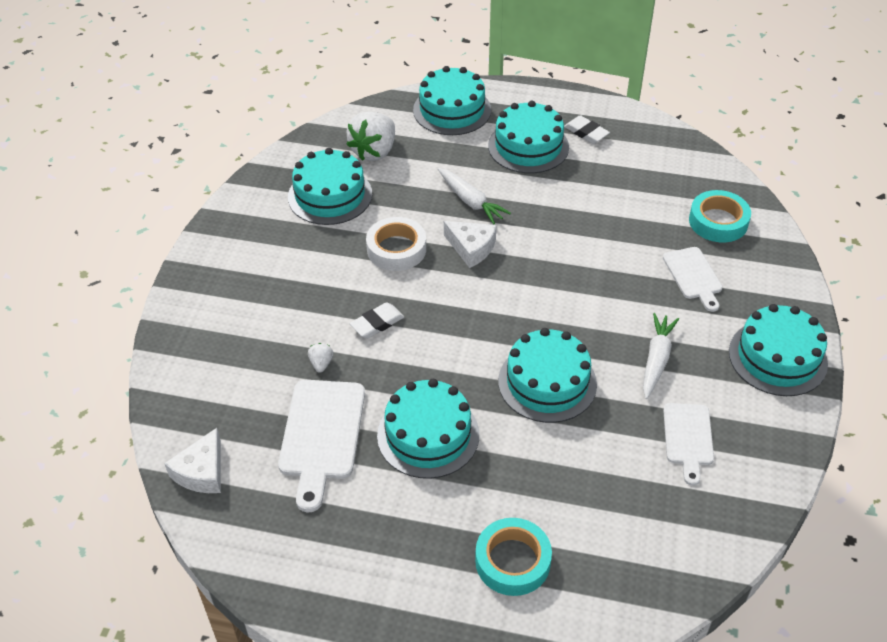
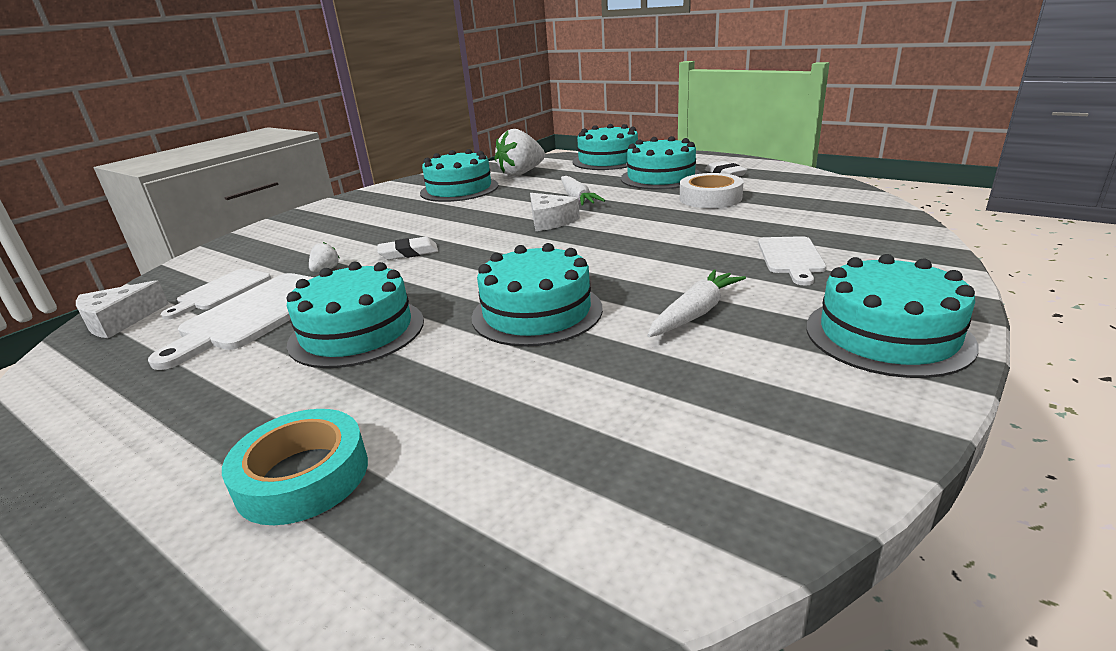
camera: 25 degrees right, 20 degrees down
(396, 249) = (480, 216): white tape -> white tape (710, 198)
(688, 438) = (691, 392): white cutting board -> white cutting board (221, 292)
(718, 222) = (846, 226): turquoise tape -> none

